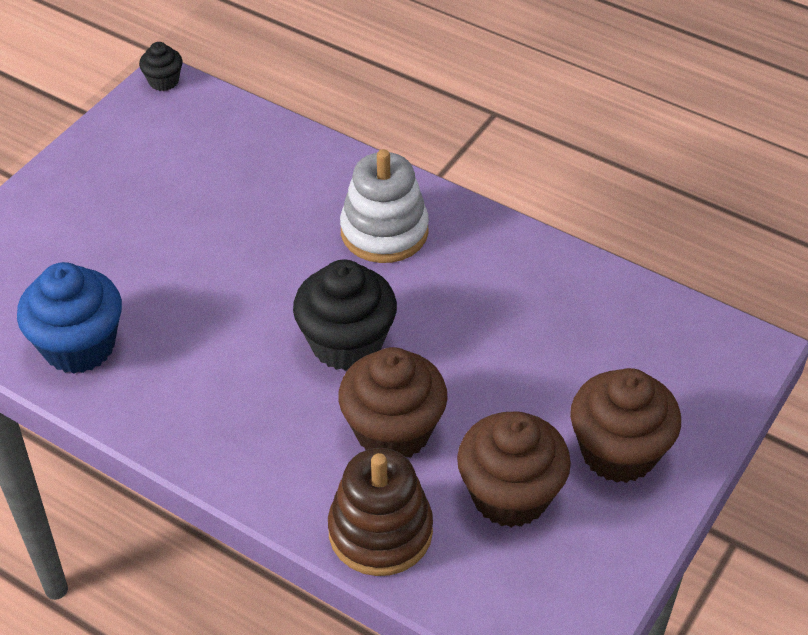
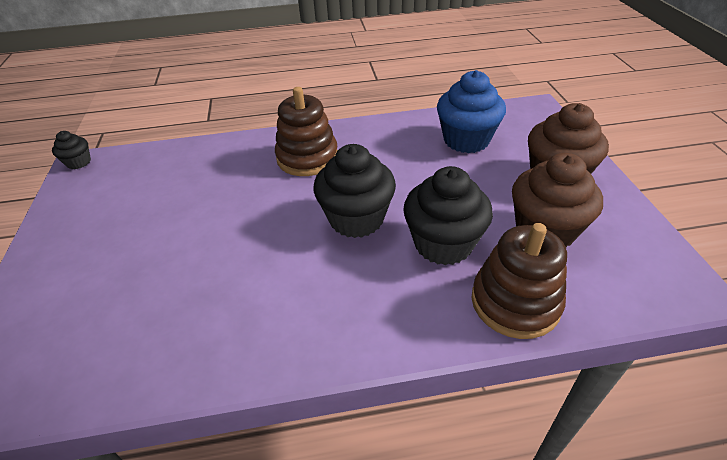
camera: 40 degrees left, 5 degrees down
(79, 346) = (167, 343): blue cupcake -> blue cupcake (466, 140)
(384, 231) = (307, 158): white stacking toy -> brown stacking toy
(393, 431) = (443, 244): brown cupcake -> black cupcake

